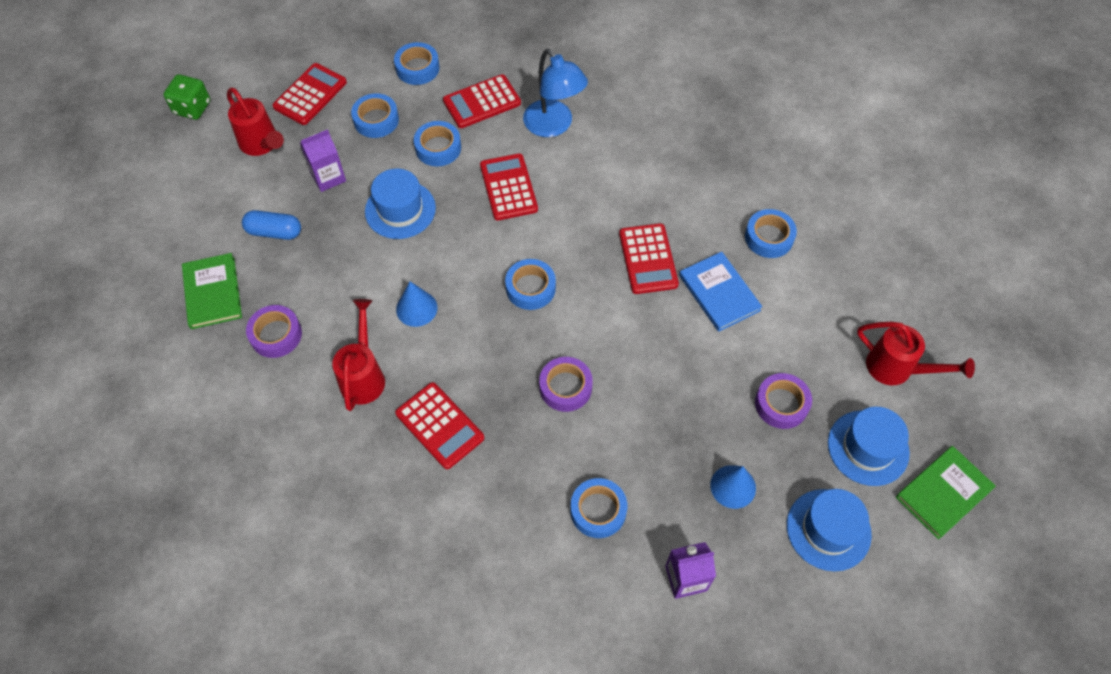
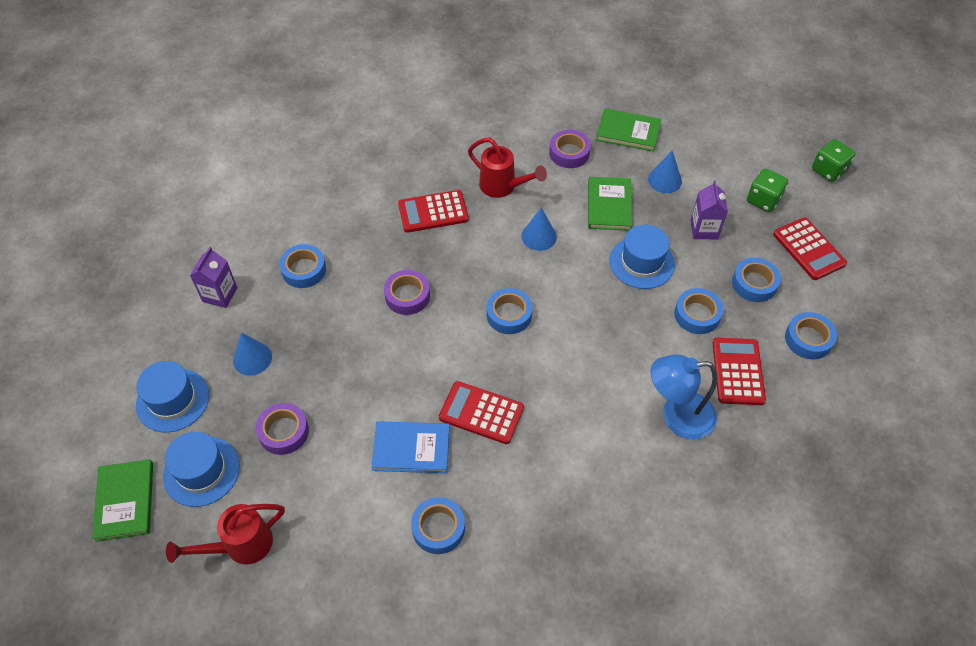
camera: 120 degrees right, 5 degrees down
(262, 145) = (763, 200): red watering can -> green dice
(274, 232) = (664, 180): blue capsule -> blue cone
(338, 265) = (609, 205): none -> green book
(508, 187) = (622, 346): red calculator -> none

